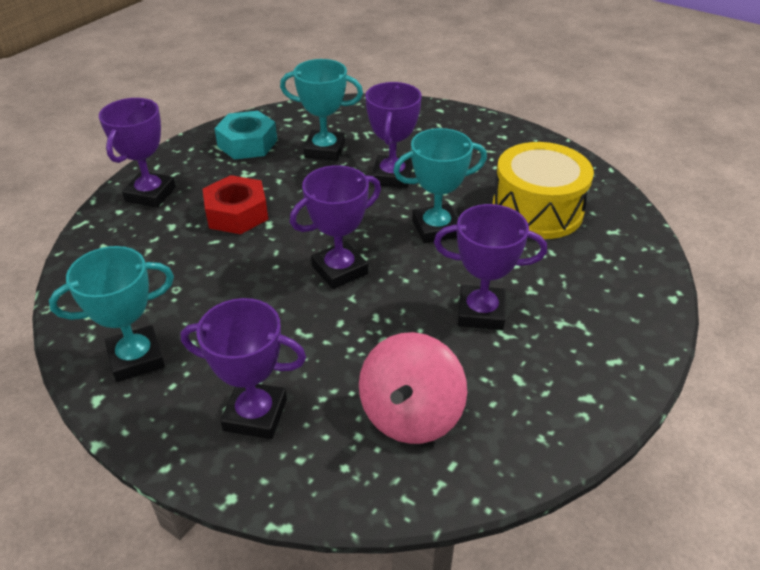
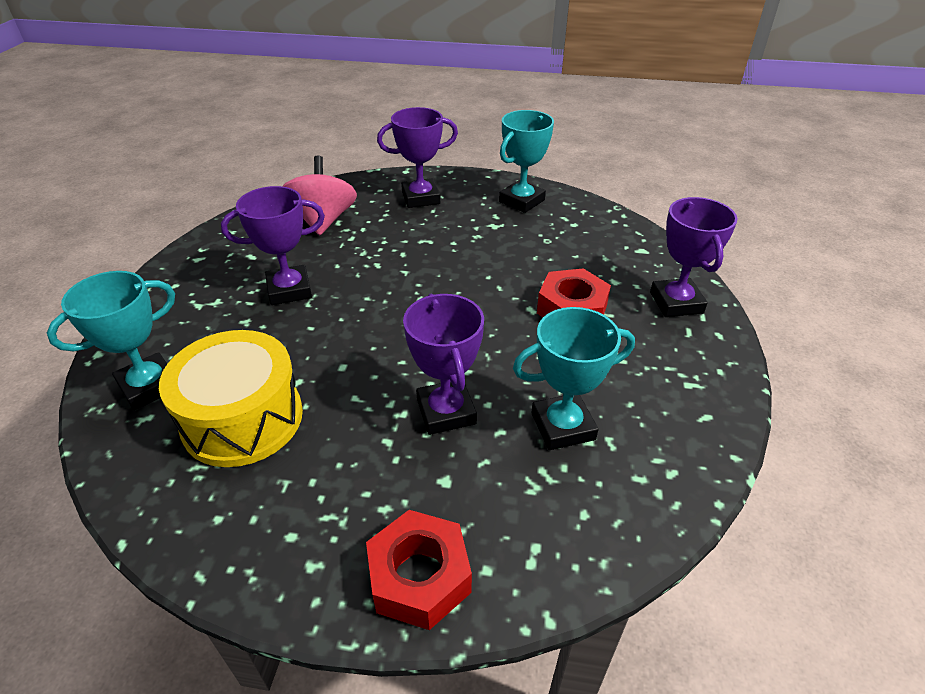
camera: 155 degrees right, 0 degrees up
(247, 143) = (667, 402): turquoise nut -> none
(339, 270) = (430, 288): purple trophy -> none
(436, 228) = (359, 356): turquoise trophy -> turquoise trophy (149, 386)
(450, 120) = (419, 577): none -> red nut

